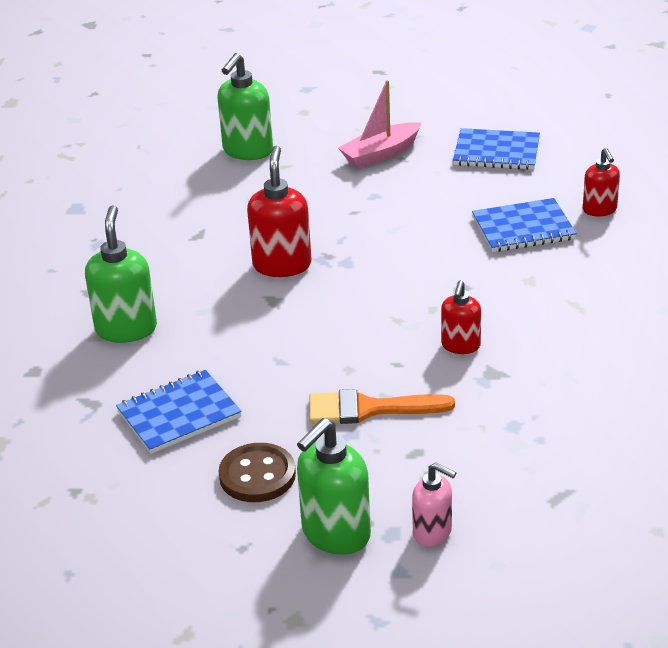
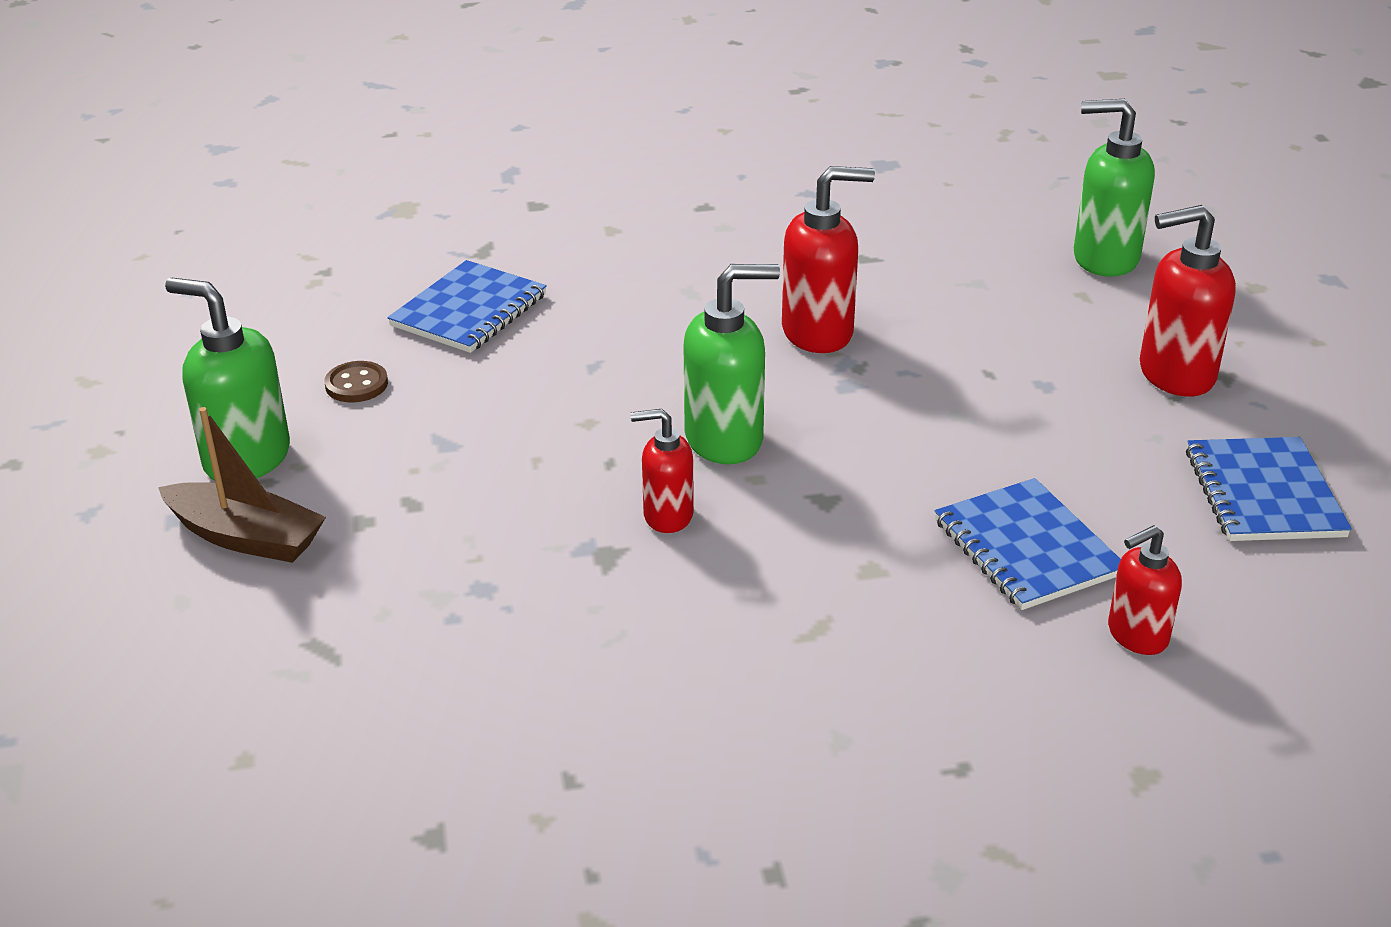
camera: 75 degrees right, 0 degrees up
(126, 329) = (633, 246): green soap dispenser -> green soap dispenser (725, 439)
(179, 414) = (469, 311): blue notebook -> blue notebook turned 75 degrees clockwise
(257, 475) = (356, 384): brown button -> brown button, size x0.63
(368, 409) = (501, 451): orange brush -> none
(380, 154) = (1175, 374): pink boat -> red soap dispenser
(433, 533) = (246, 537): pink soap dispenser -> brown boat

